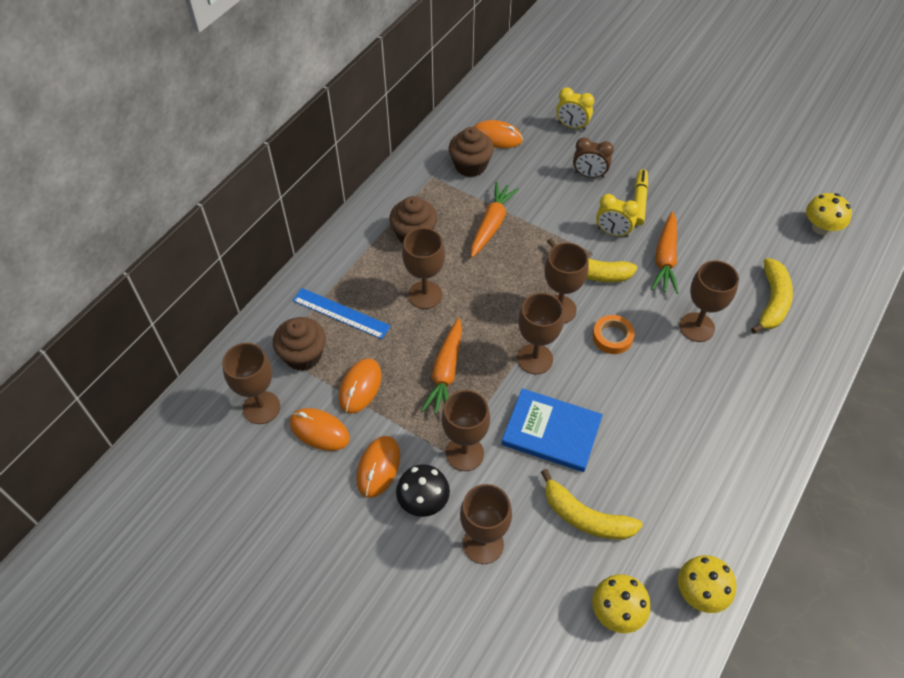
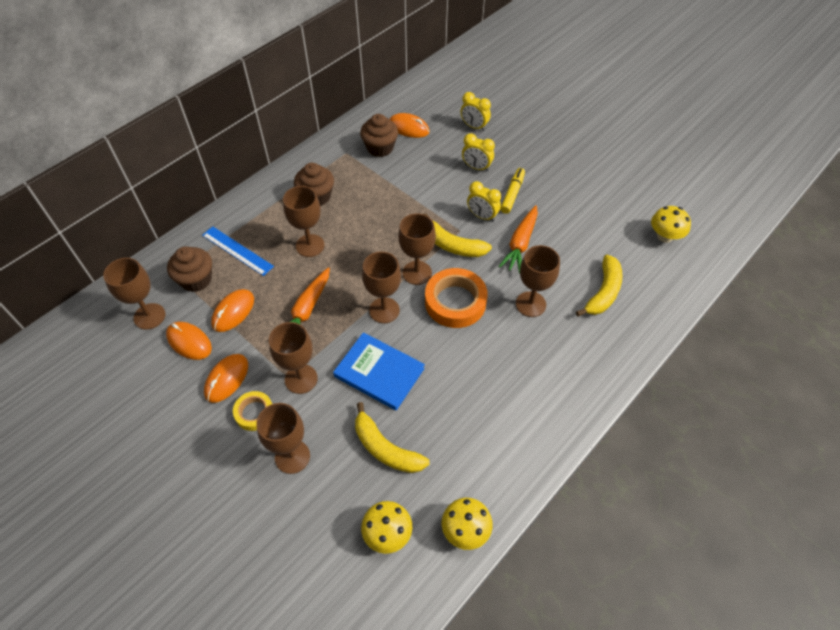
camera: 10 degrees right, 0 degrees up
(423, 501) = (254, 413): black mushroom -> yellow tape
(491, 224) = (382, 197): orange carrot -> none
(589, 175) = (476, 167): brown clock -> yellow clock
(612, 337) = (455, 302): orange tape -> orange tape, size x1.77

